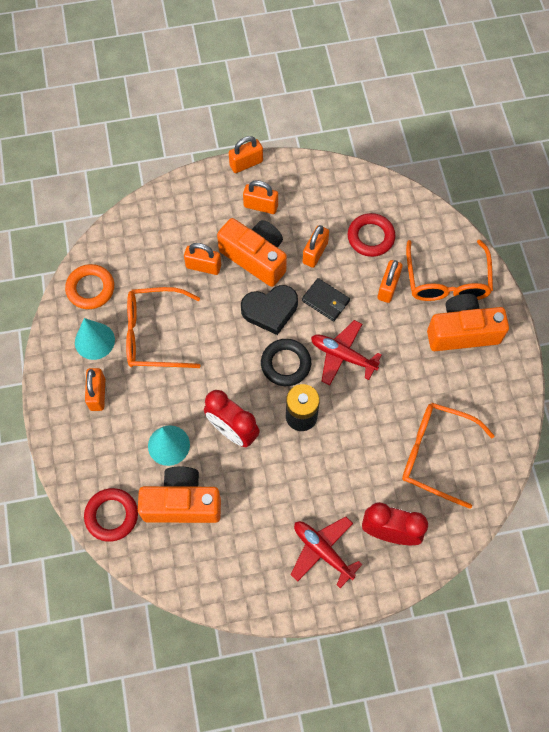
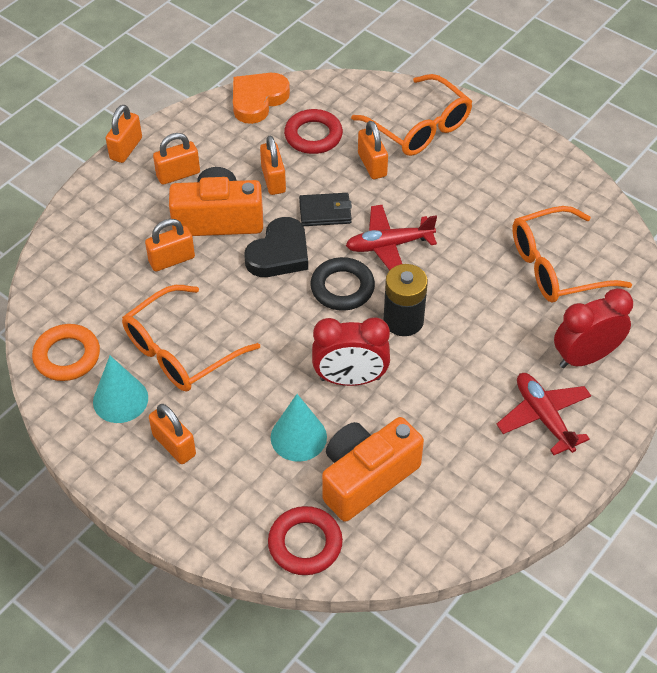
camera: 40 degrees left, 15 degrees down
(322, 551) = (543, 417): red plane -> red plane turned 60 degrees clockwise
(360, 183) = (258, 100): none -> orange heart
(462, 332) = (475, 157): orange camera -> none

